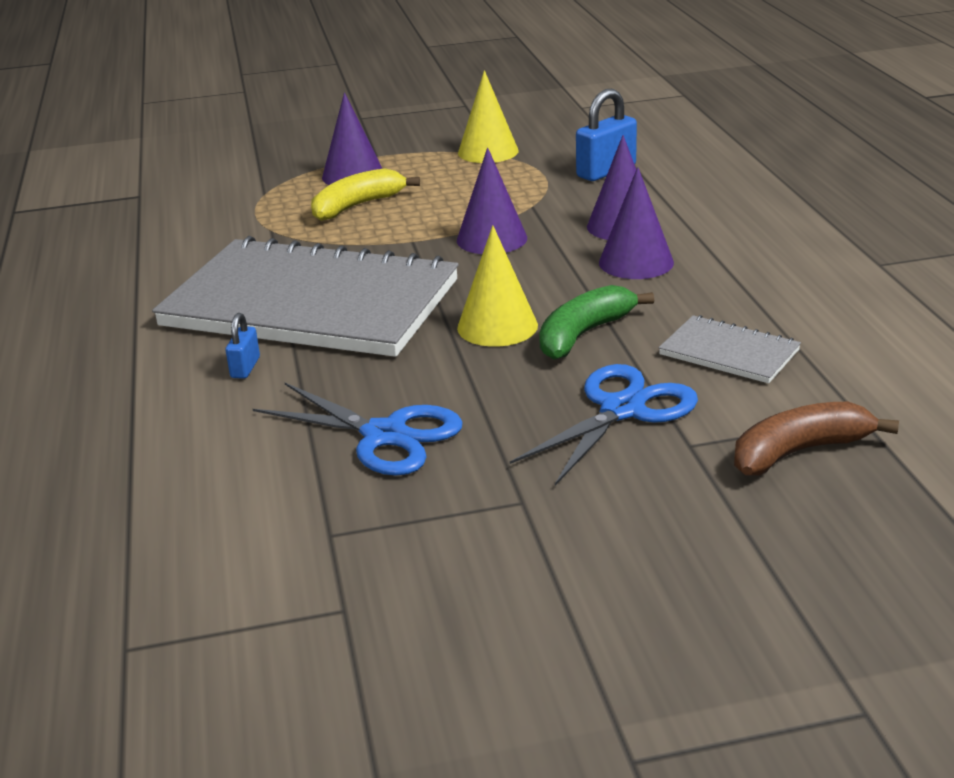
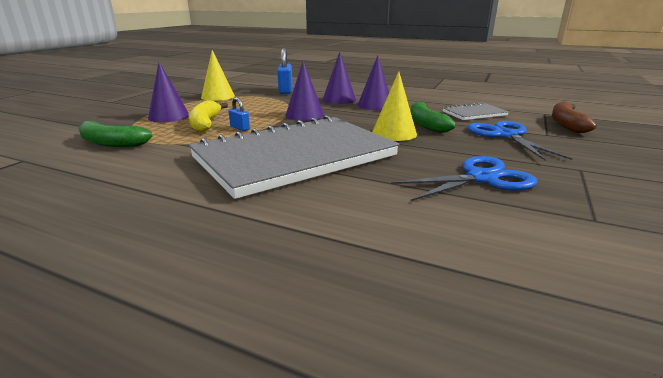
camera: 55 degrees left, 5 degrees down
(226, 201) = (111, 143): none -> green banana
(245, 367) = (344, 190): blue padlock -> blue padlock (240, 128)

